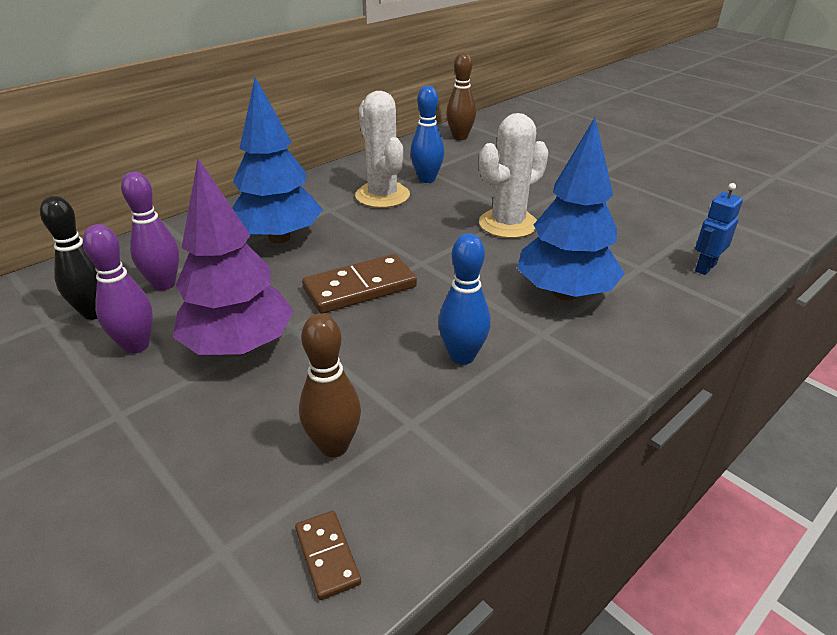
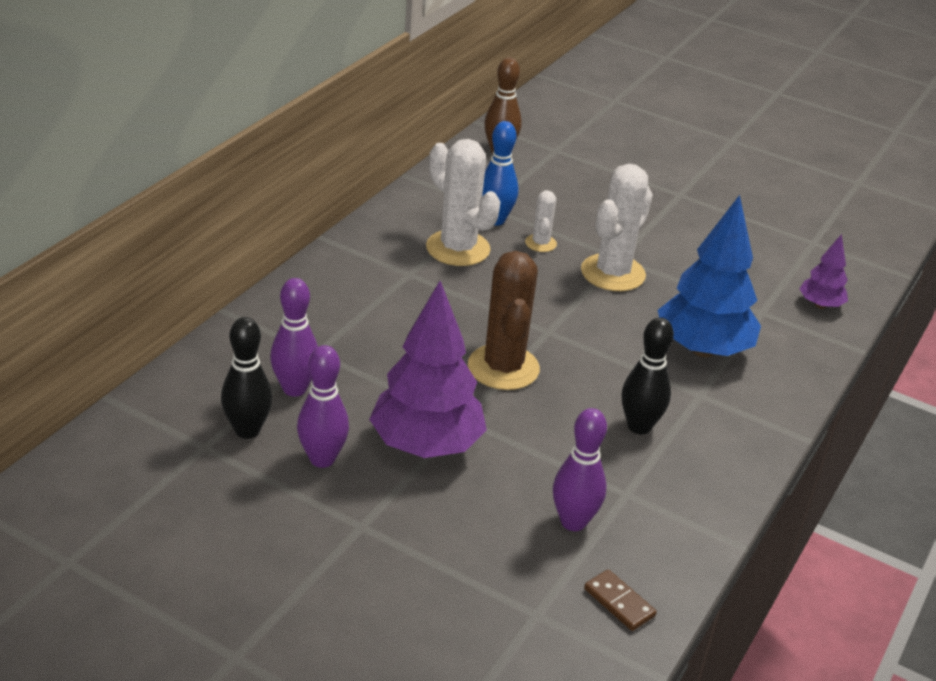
camera: 20 degrees left, 0 degrees up
(279, 238) = (378, 317): blue tree -> none
(334, 446) = (573, 522): brown bowling pin -> purple bowling pin
(360, 288) = (503, 368): brown domino -> brown cactus
(455, 197) = (540, 243): none -> white cactus
(462, 356) = (639, 426): blue bowling pin -> black bowling pin
(705, 267) = (820, 305): blue robot -> purple tree

